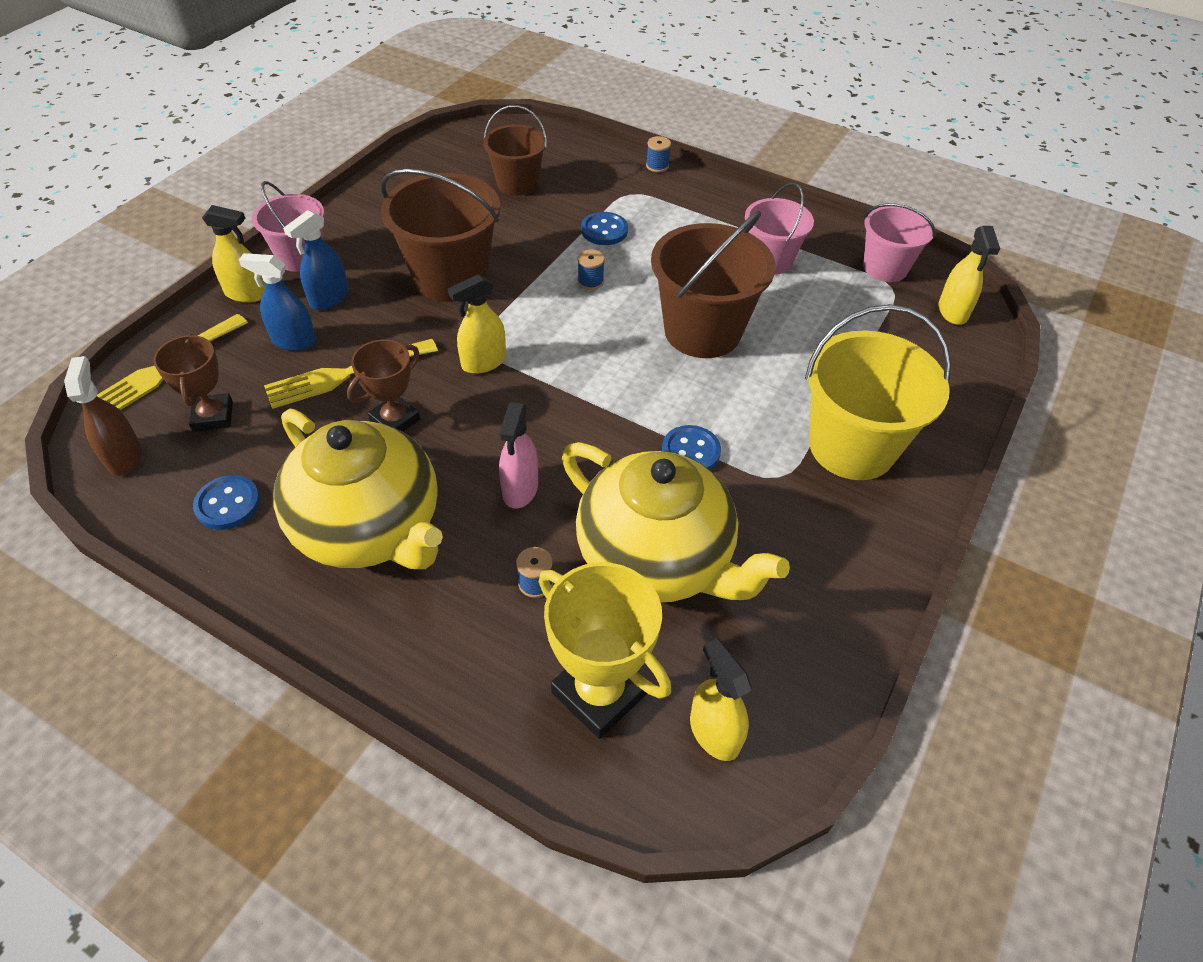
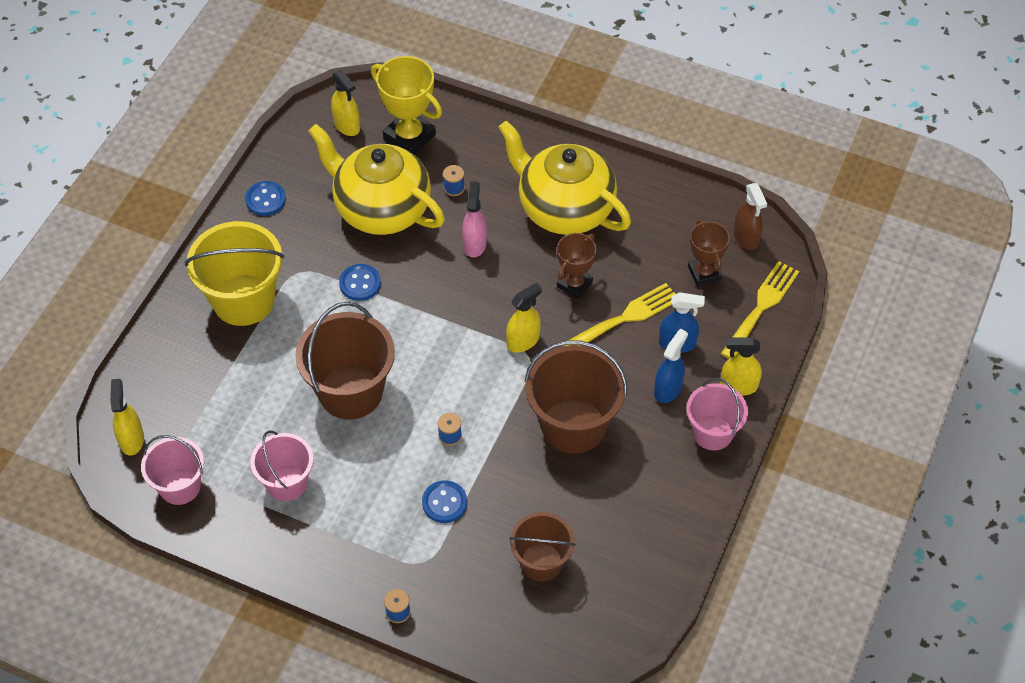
camera: 175 degrees right, 5 degrees up
(228, 504) = (661, 214): blue button -> blue button (265, 200)

